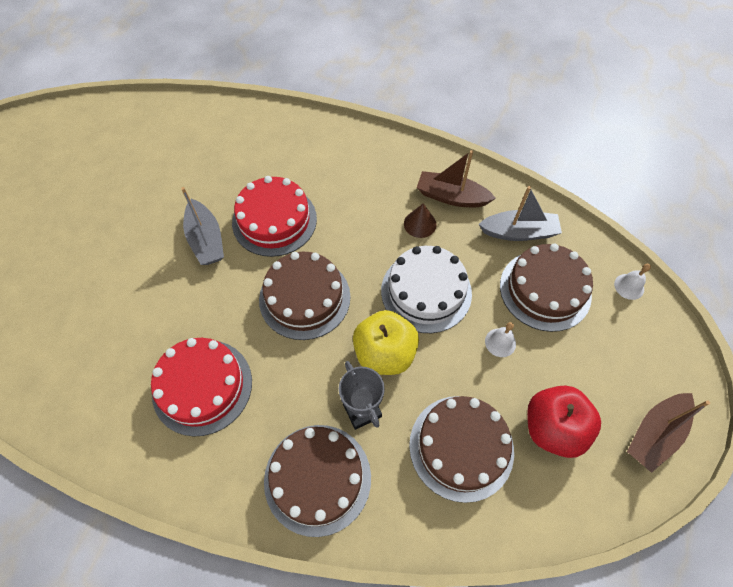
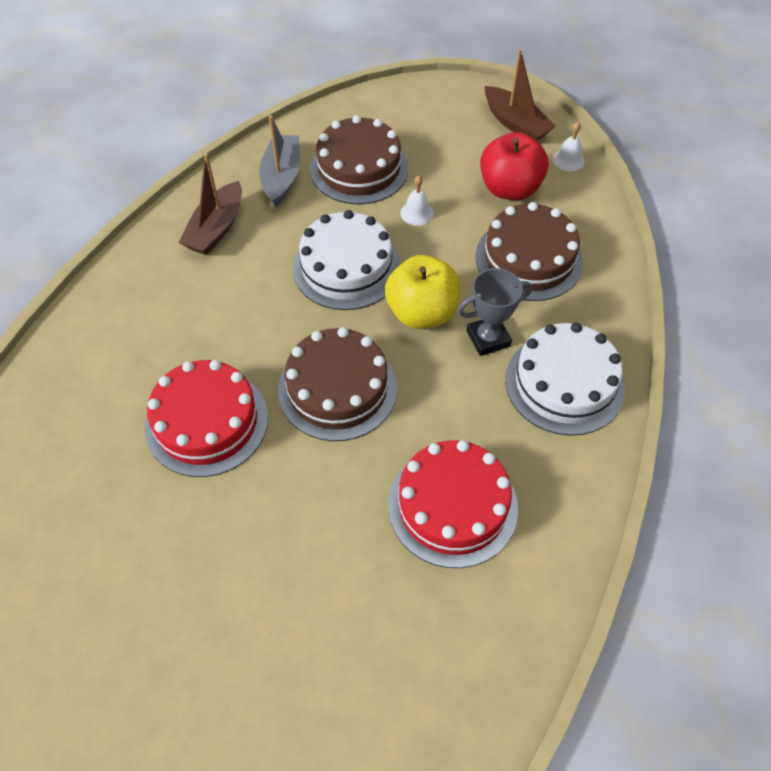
camera: 85 degrees left, 5 degrees down
(206, 240) = (221, 511): grey boat -> none
(317, 478) = (564, 383): brown cake -> white cake
(420, 224) = (250, 263): brown cone -> none
(629, 286) = (364, 108): white bell -> white bell (568, 160)

